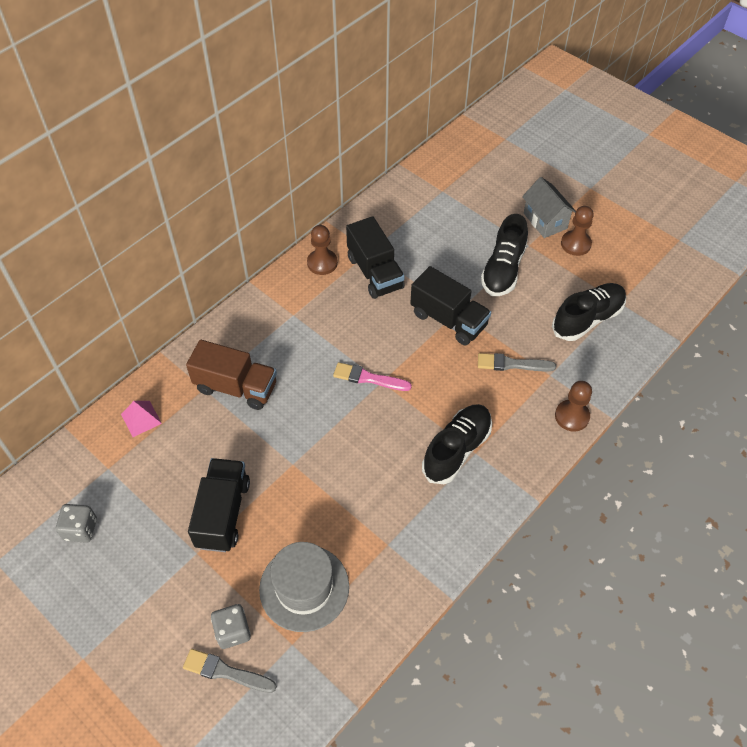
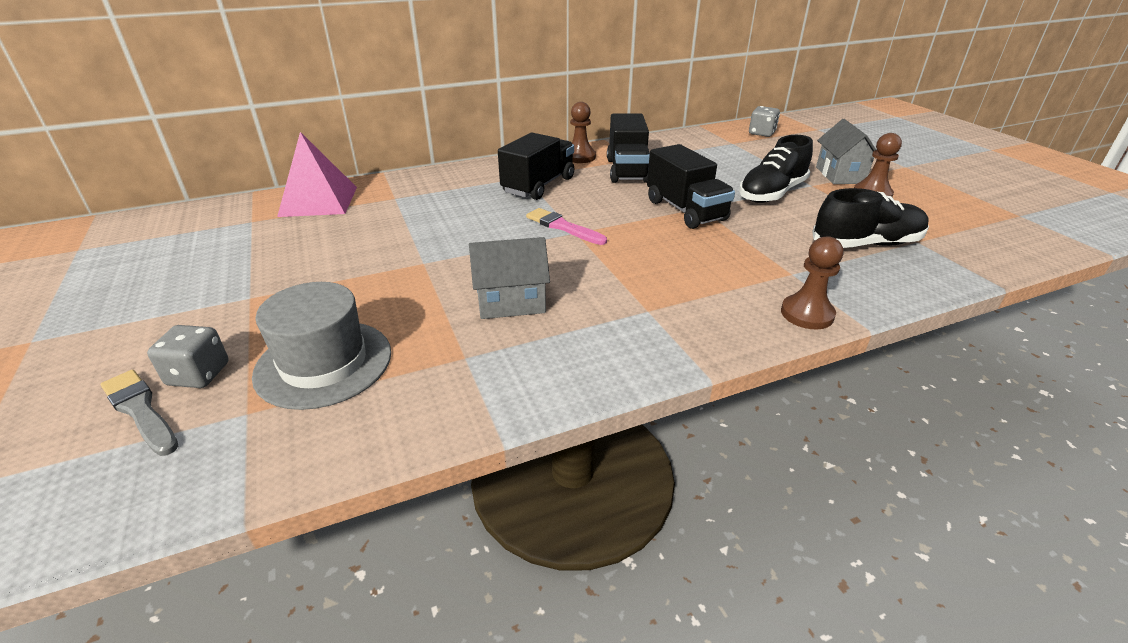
camera: 25 degrees right, 20 degrees down
(80, 529) = (173, 250): grey dice -> grey dice (761, 133)
(141, 418) = (319, 201): pink pyramid -> pink pyramid, size x1.88
(223, 513) = (312, 277): black truck -> black truck (538, 185)
(236, 387) = (424, 203): brown truck -> none
(384, 482) = (511, 303): none -> grey house
(457, 450) = (625, 301): black shoe -> none
(512, 364) = (744, 254): grey brush -> none

